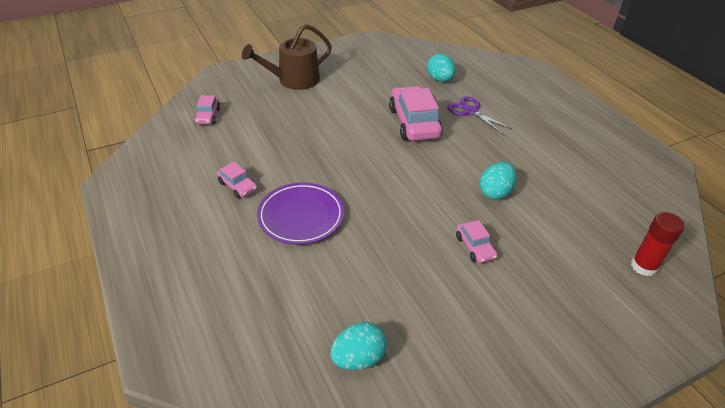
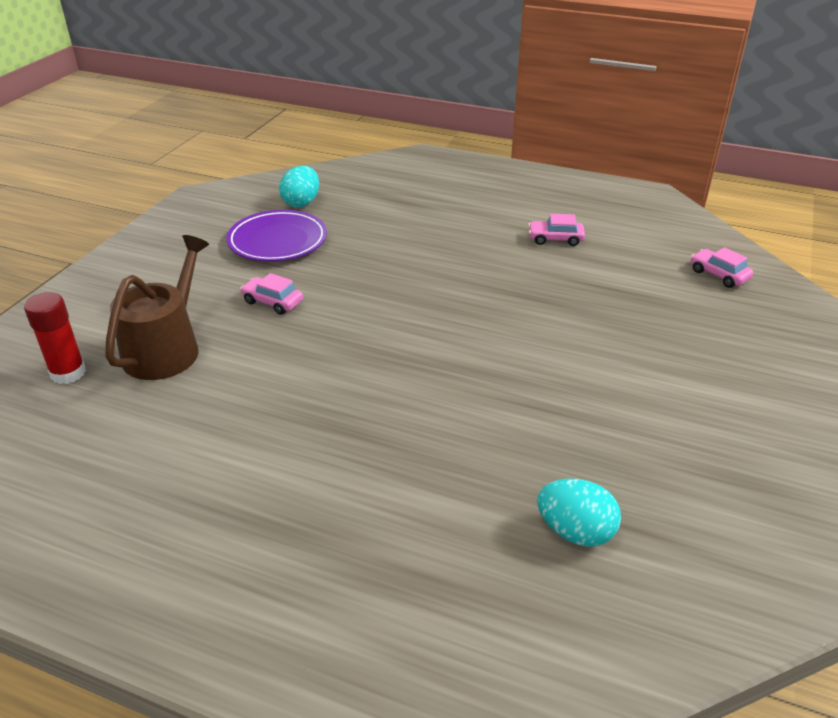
camera: 140 degrees right, 5 degrees down
(294, 80) = (750, 376): brown watering can -> brown watering can (166, 349)
(301, 216) = (463, 247): purple plate -> purple plate (277, 241)
(414, 123) = (498, 407): pink car -> none
(470, 111) = (445, 485): purple scissors -> none
(495, 192) = (294, 367): turquoise egg -> none

